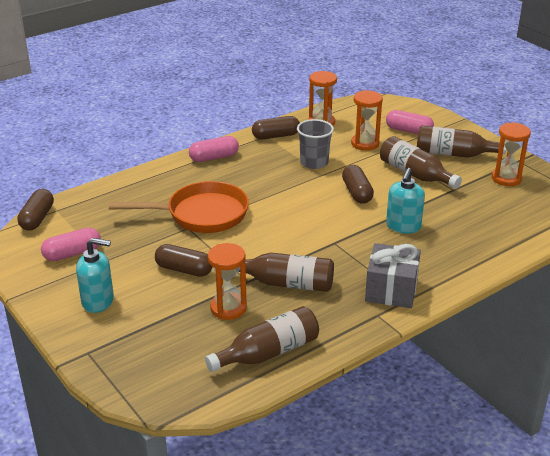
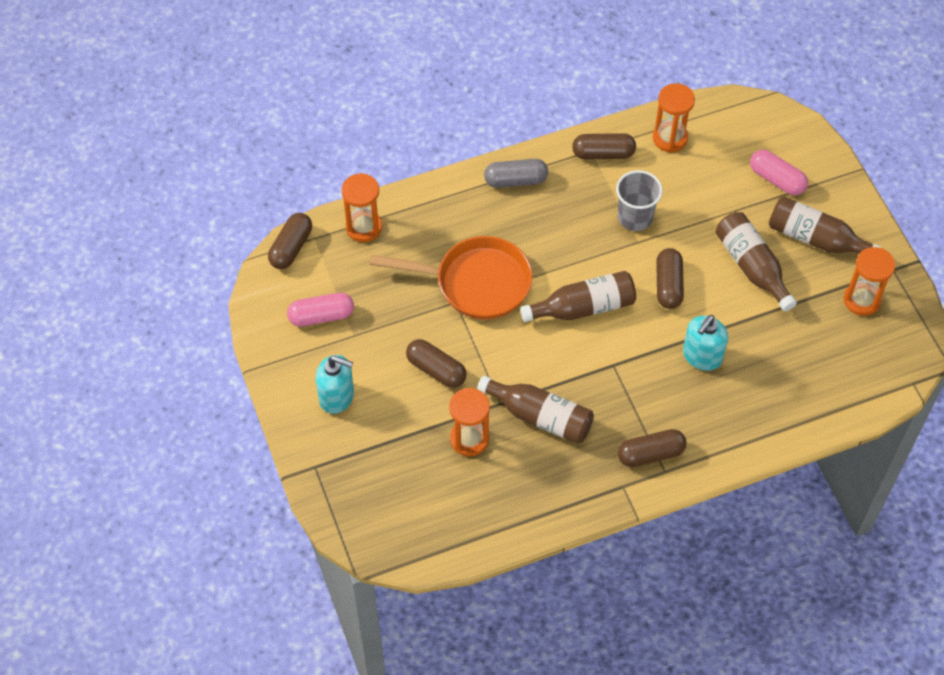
camera: 15 degrees right, 25 degrees up
(214, 157) = (515, 180): pink capsule -> grey capsule
(268, 352) = (493, 511): brown bottle -> brown bottle (583, 307)
(365, 144) = (711, 194): orange hourglass -> orange hourglass (364, 227)
(391, 290) = (650, 454): grey gift -> brown capsule

